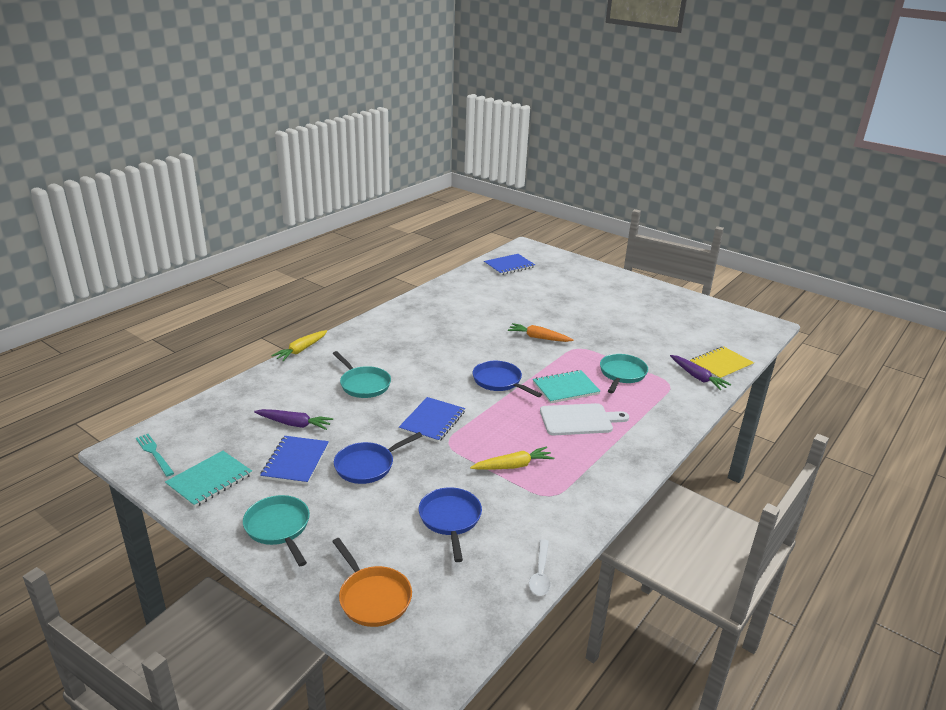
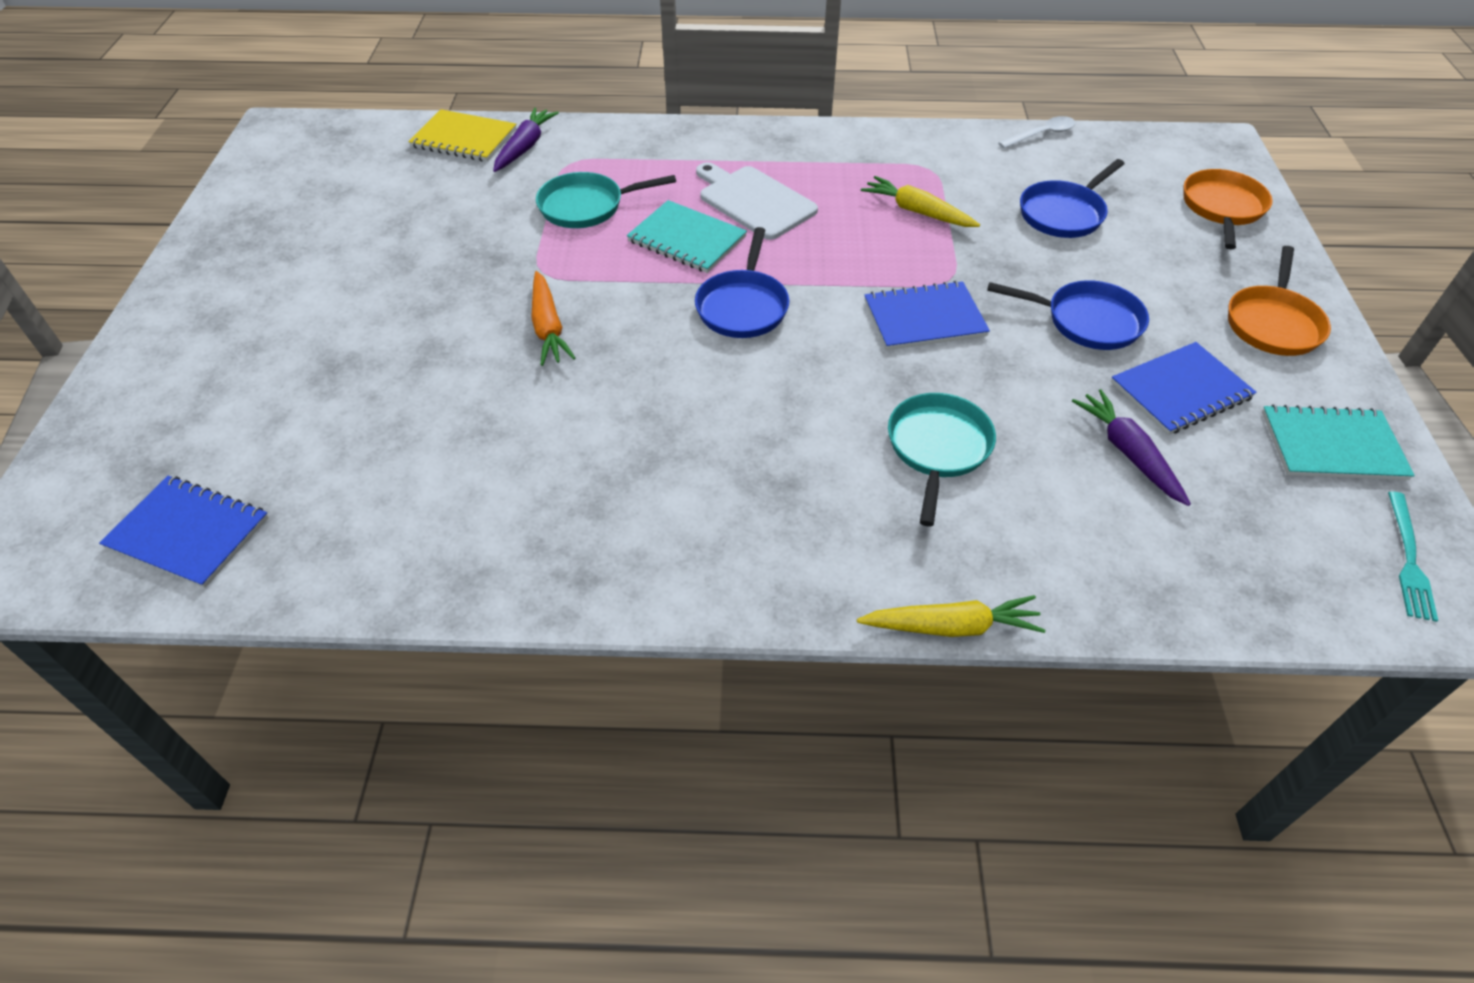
camera: 125 degrees left, 20 degrees up
(279, 528) = (1273, 323): turquoise pan -> orange pan

